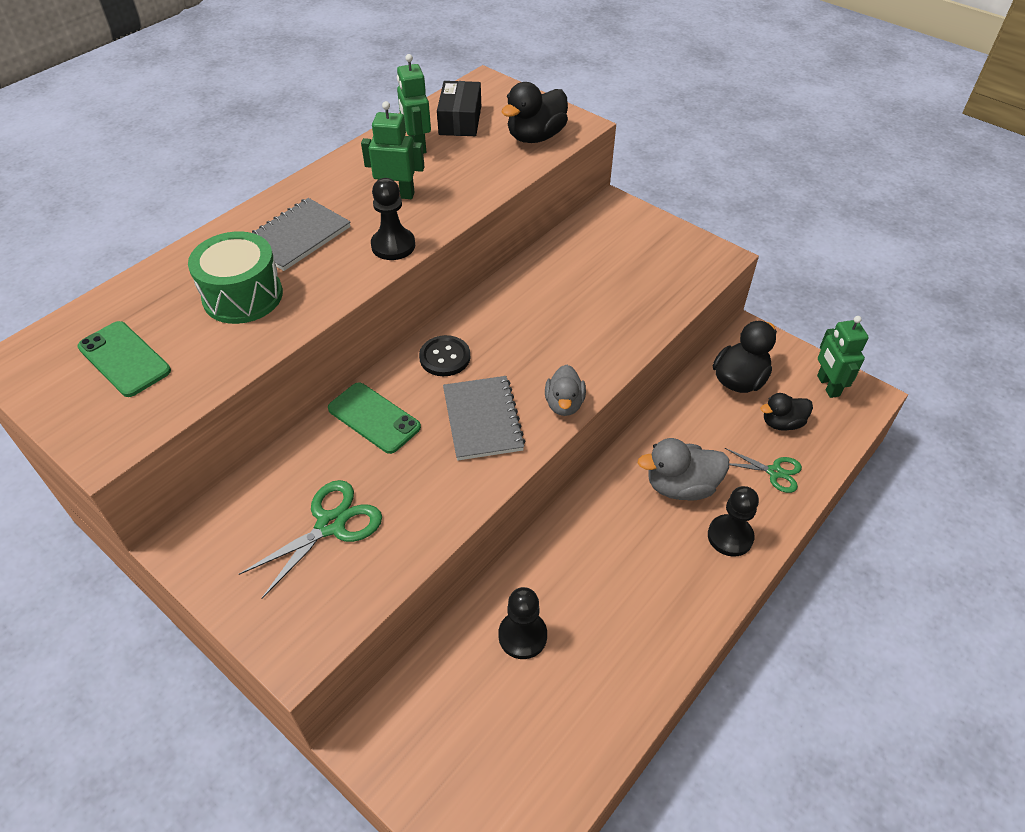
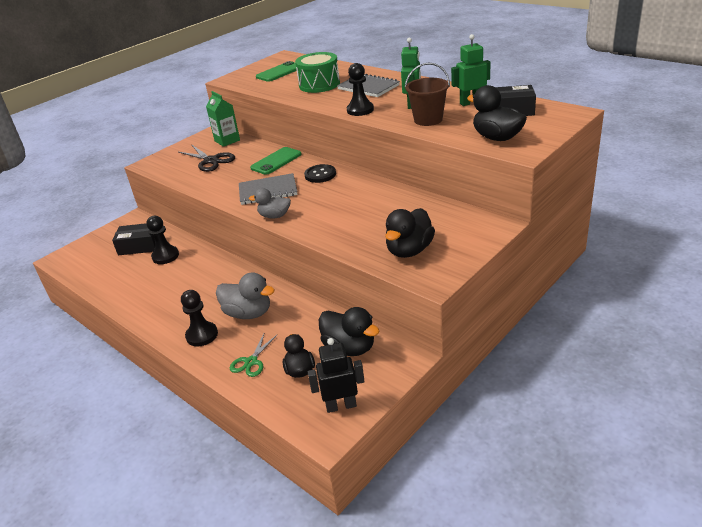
camera: 95 degrees right, 15 degrees down
(242, 510) = (227, 140): none -> green carton
(331, 525) = (211, 161): green scissors -> black scissors
(460, 183) = (428, 120): none -> brown bucket
(480, 695) = (140, 246): none -> black box
(662, 272) = (409, 250): none -> black duck
(681, 486) = (248, 313): grey duck -> grey duck turned 120 degrees clockwise
(827, 386) = (341, 405): green robot -> black robot

